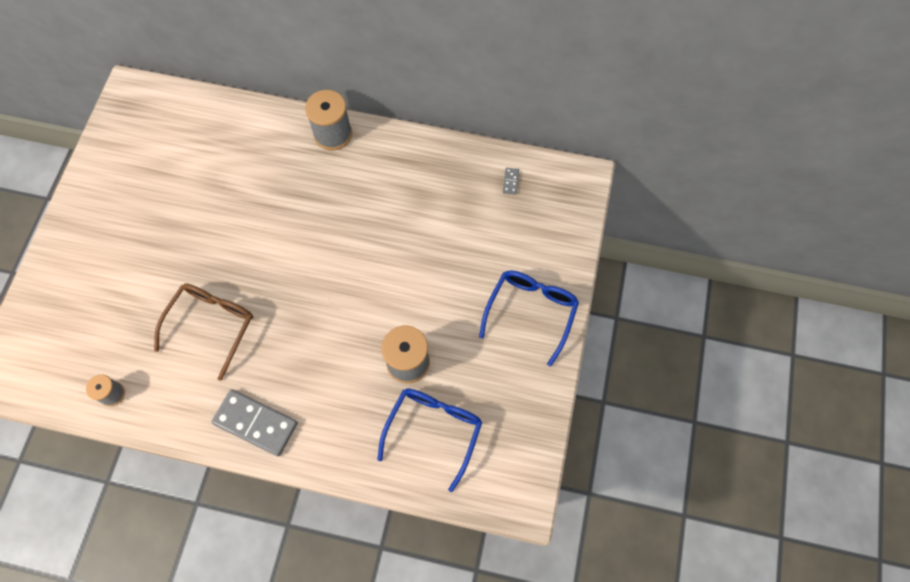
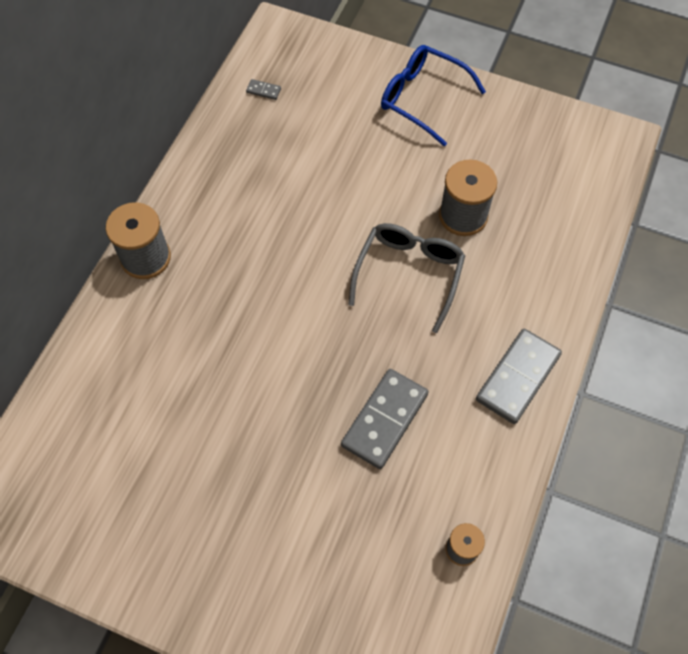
camera: 80 degrees left, 5 degrees down
(212, 325) = (385, 420): brown glasses -> grey domino
(343, 325) = (409, 274): none -> grey glasses
(434, 430) = (542, 202): blue glasses -> none

